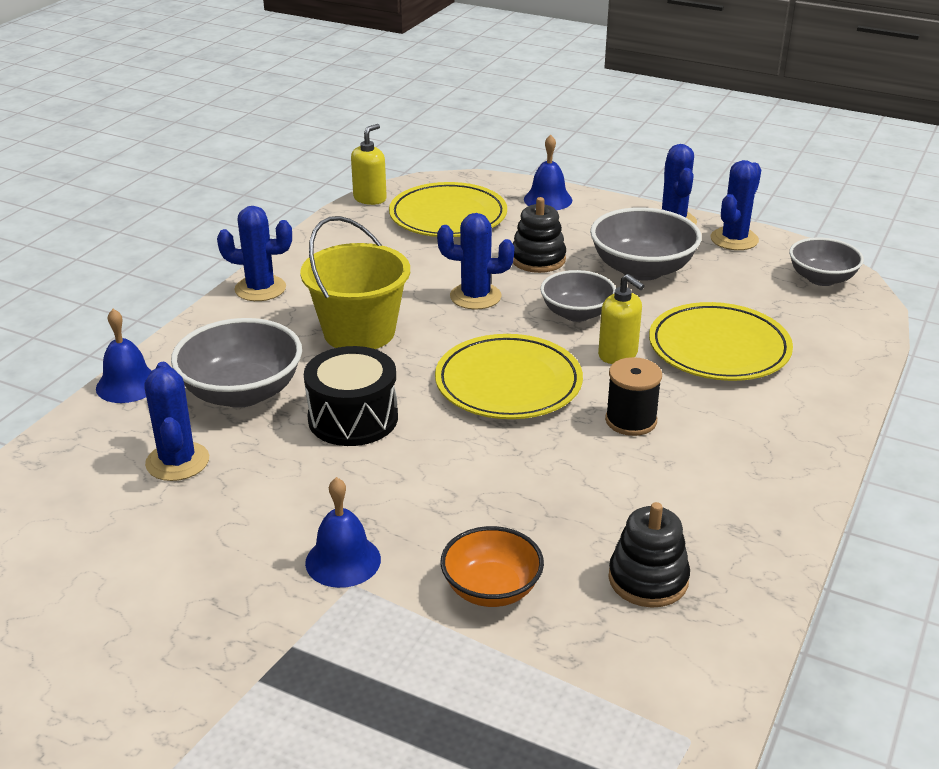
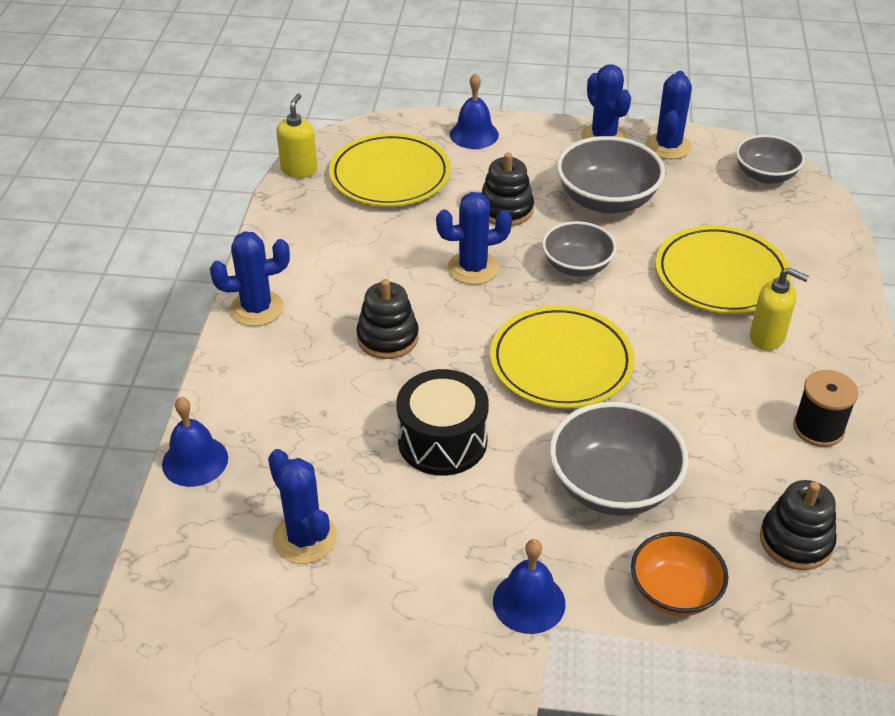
camera: 20 degrees left, 10 degrees up
(242, 392) = (317, 439): grey bowl -> grey bowl (613, 485)
(359, 332) = (387, 338): yellow bucket -> black stacking toy
(618, 355) = (639, 304): yellow soap dispenser -> yellow soap dispenser (767, 337)
(631, 420) = (690, 375): black spool -> black spool (818, 428)

